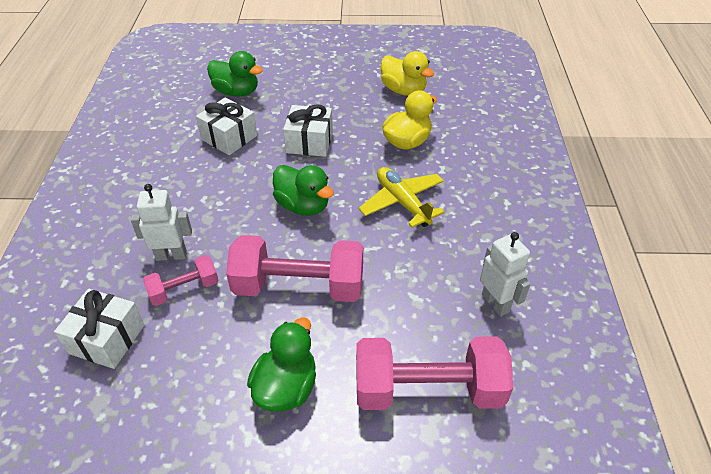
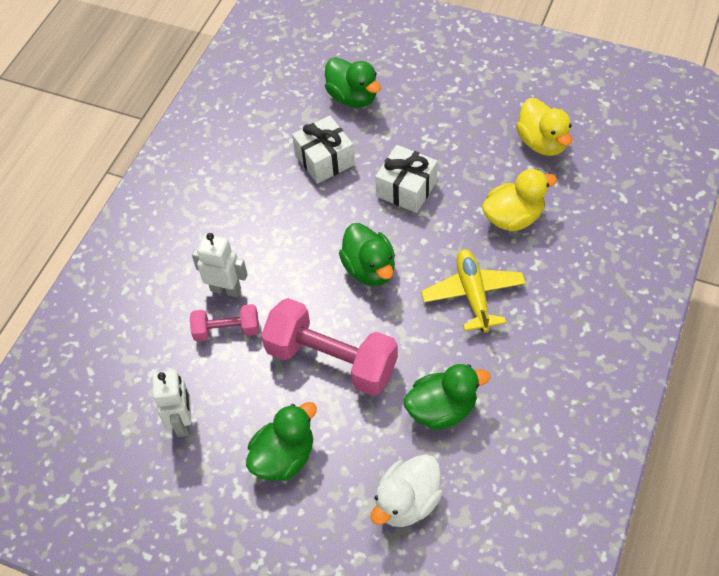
camera: 25 degrees right, 10 degrees up
(107, 339) = (148, 360): white gift -> none
(420, 298) = (442, 409): none -> green duck
(428, 389) = (407, 502): pink dumbbell -> white duck
(496, 303) = (514, 438): white robot -> white robot (183, 422)

